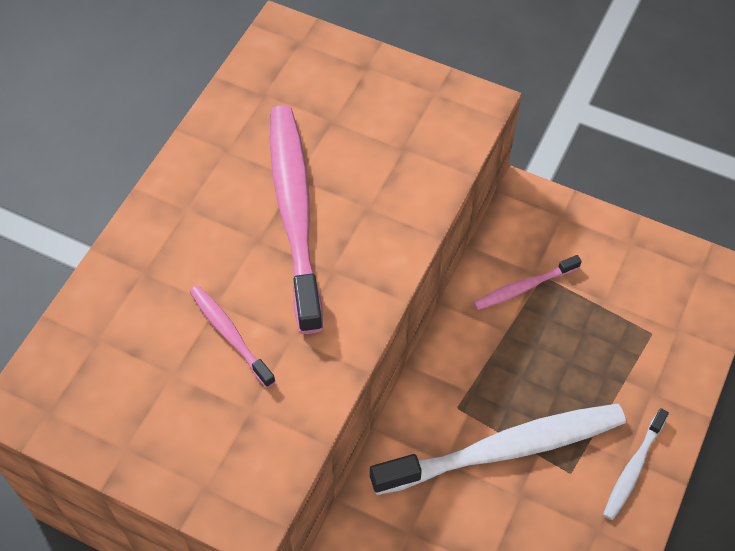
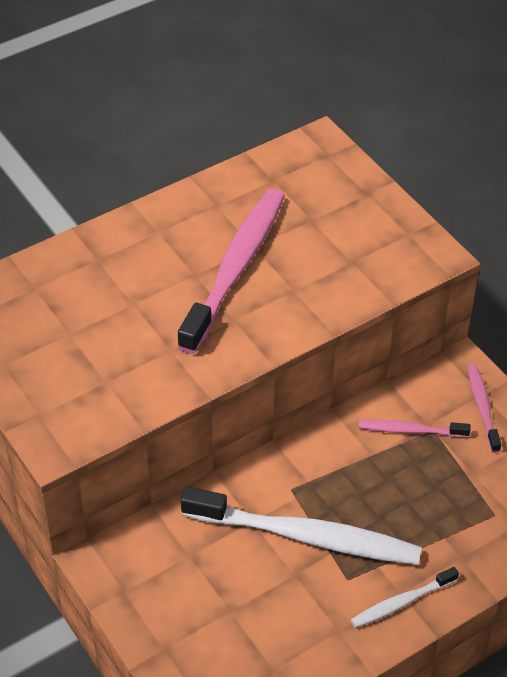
camera: 30 degrees right, 10 degrees down
(230, 334) = (128, 326): pink toothbrush -> pink toothbrush (482, 407)

